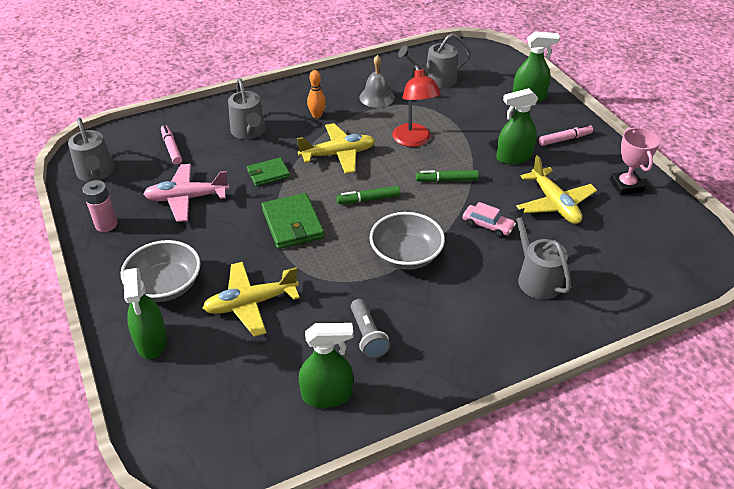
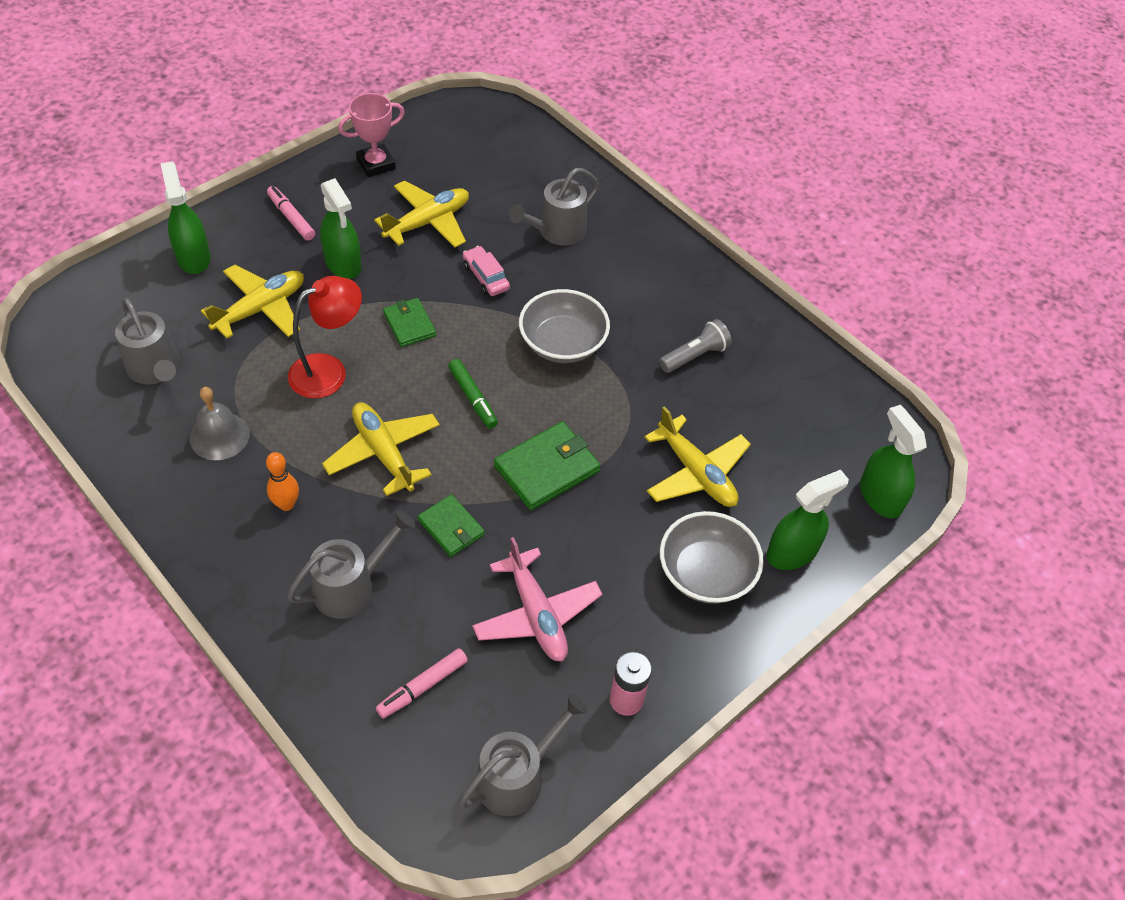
camera: 110 degrees left, 10 degrees up
(327, 395) = (781, 373): green spray bottle -> green spray bottle (880, 496)
(446, 180) = (409, 324): green marker -> green wallet
(476, 119) = (260, 309): none -> yellow plane
(487, 225) = (486, 277): pink car -> pink car turned 45 degrees counterclockwise

